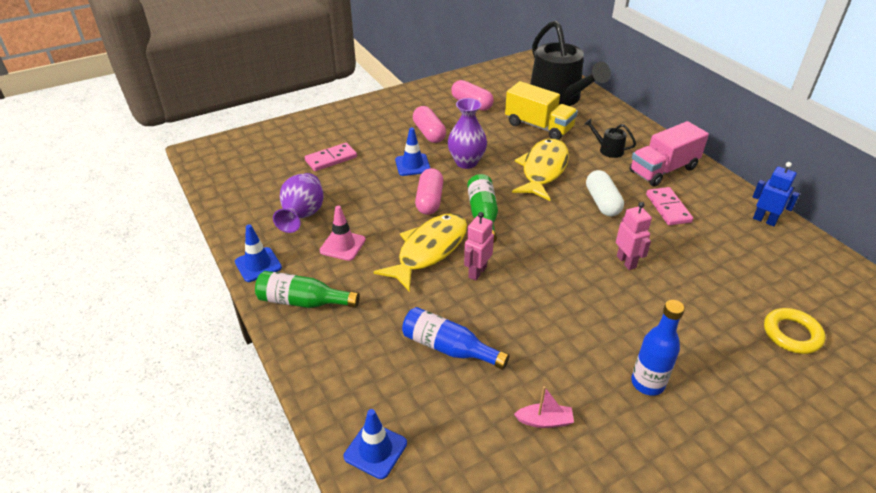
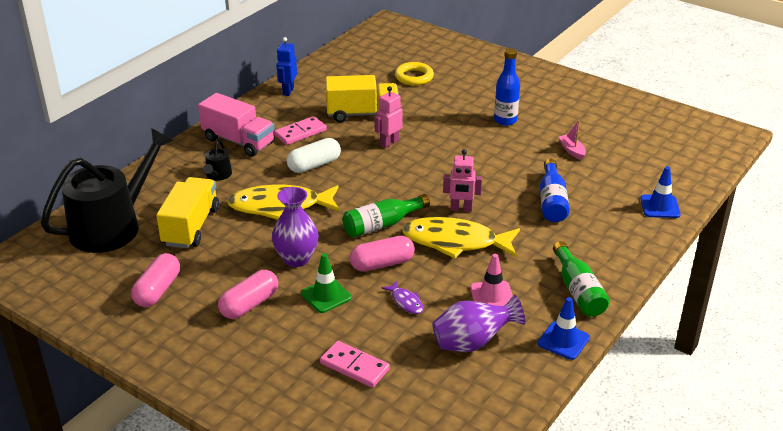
camera: 115 degrees left, 5 degrees down
(375, 199) = (406, 302): none -> purple fish
(412, 165) = (326, 295): blue traffic cone -> green traffic cone
(698, 260) = (362, 114): none -> yellow truck

